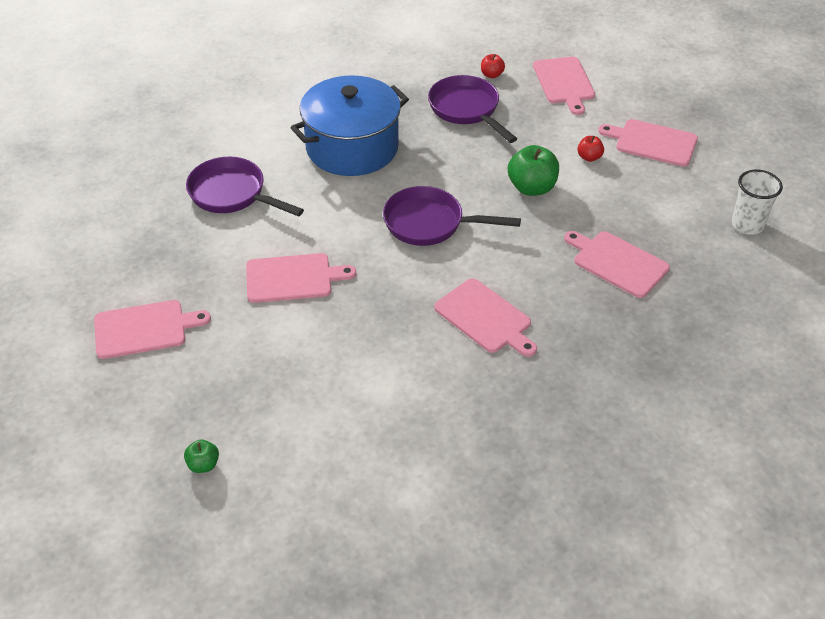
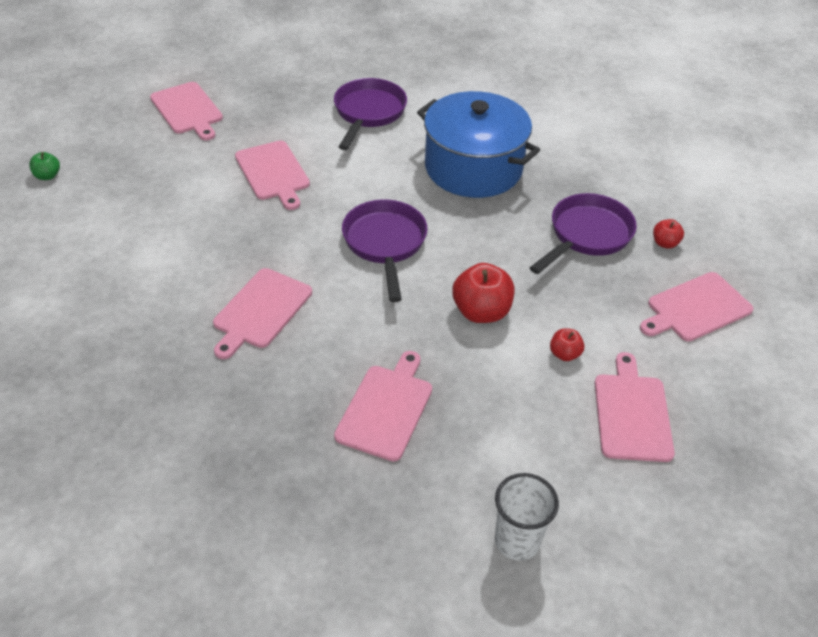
camera: 70 degrees right, 0 degrees up
(532, 188) = (481, 312): green apple -> red apple

